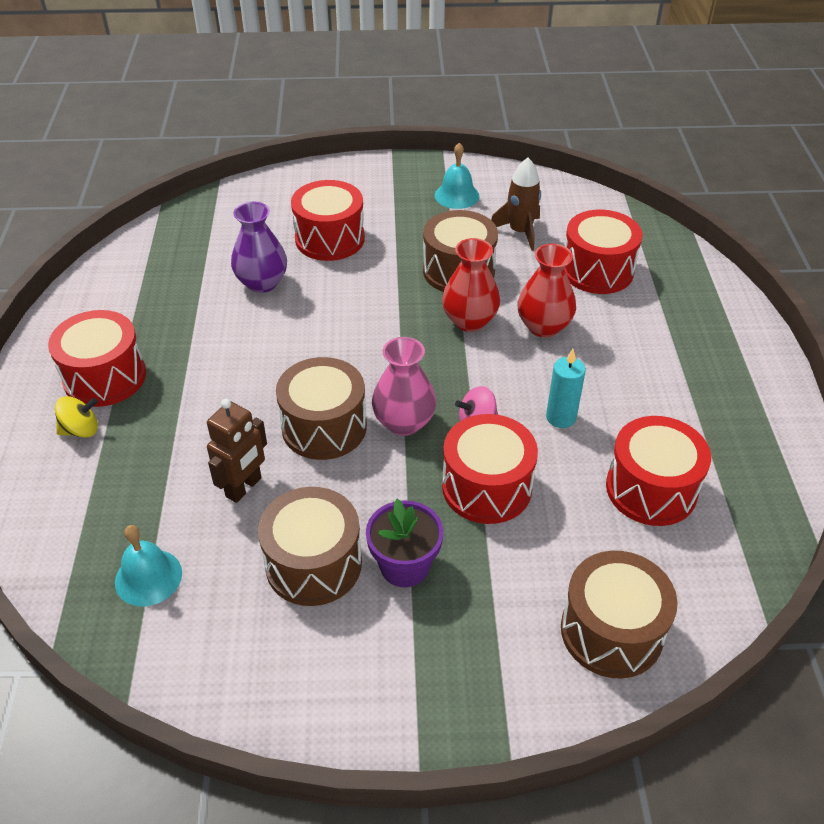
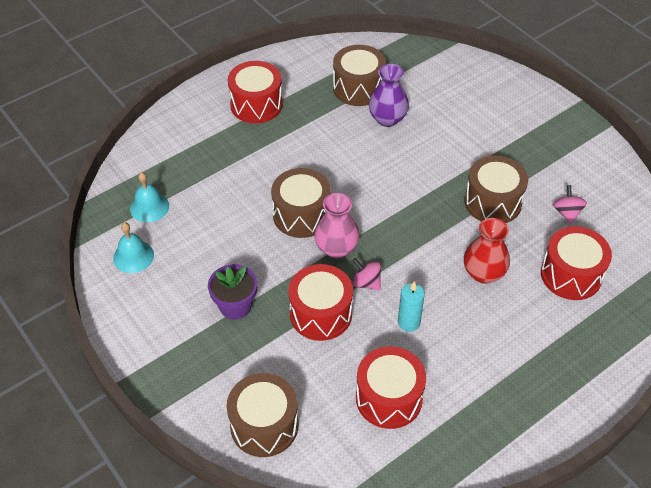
camera: 55 degrees right, 5 degrees up
(81, 430) = (214, 120): yellow spinning top -> none
(244, 487) = (232, 208): brown robot -> none
(313, 564) = (207, 266): brown drum -> brown drum (358, 88)
(330, 239) = (457, 124): red drum -> none
(457, 195) = (569, 159): turquoise bell -> turquoise bell (133, 256)
(469, 321) = (451, 233): red vase -> none
(520, 232) = (567, 213): brown rocket -> pink spinning top

